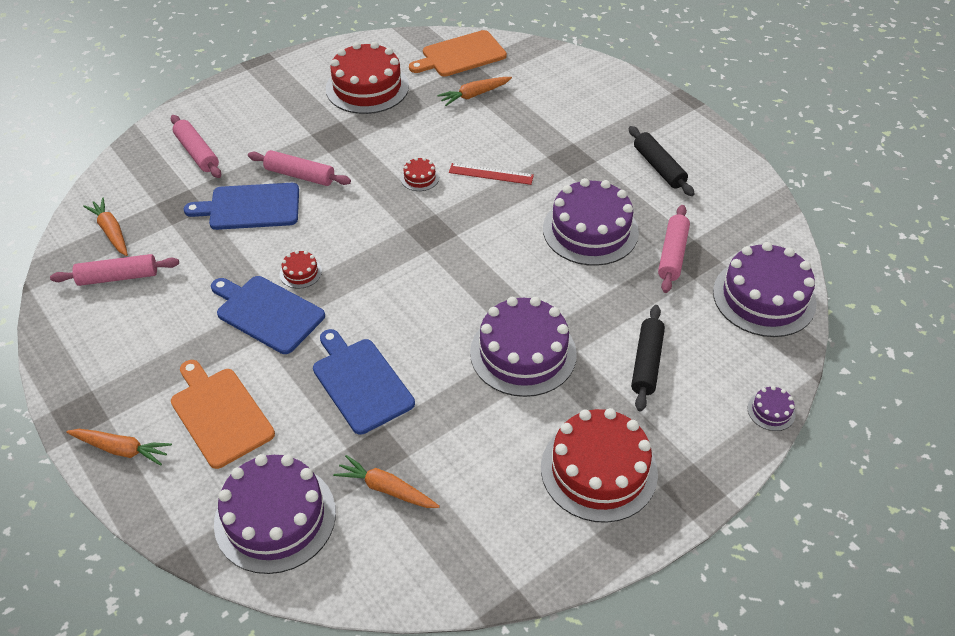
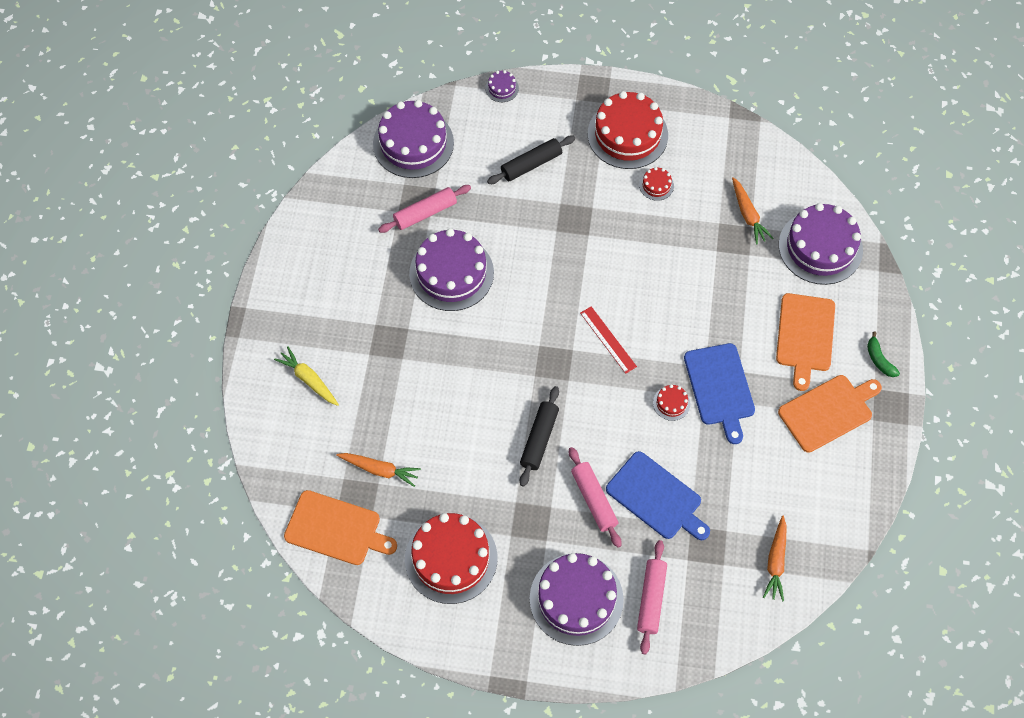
camera: 135 degrees left, 15 degrees up
(118, 277) = (798, 508): pink rolling pin -> none
(121, 449) = (879, 359): orange carrot -> green banana
(144, 365) = (828, 411): none -> orange cutting board
(360, 382) = (705, 288): blue cutting board -> none
(419, 178) = (511, 418): red cake -> red cake (656, 185)
(491, 174) = (459, 377): red ruler -> red ruler (608, 339)
(523, 353) = (592, 228): purple cake -> purple cake (576, 599)
(590, 104) = (308, 379): none -> yellow carrot
(659, 167) = (342, 281): black rolling pin -> black rolling pin (539, 439)

